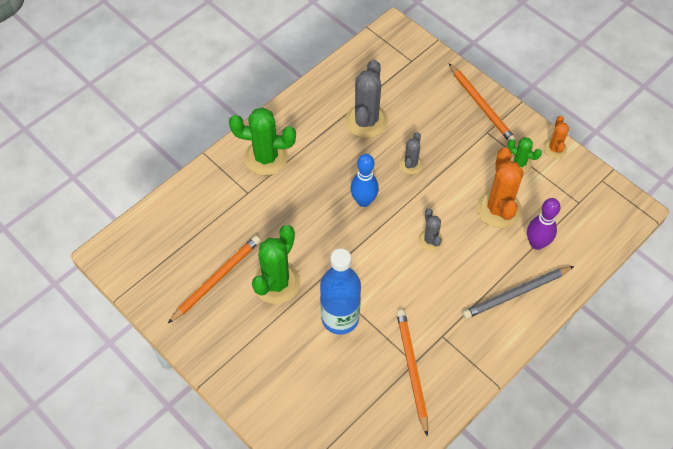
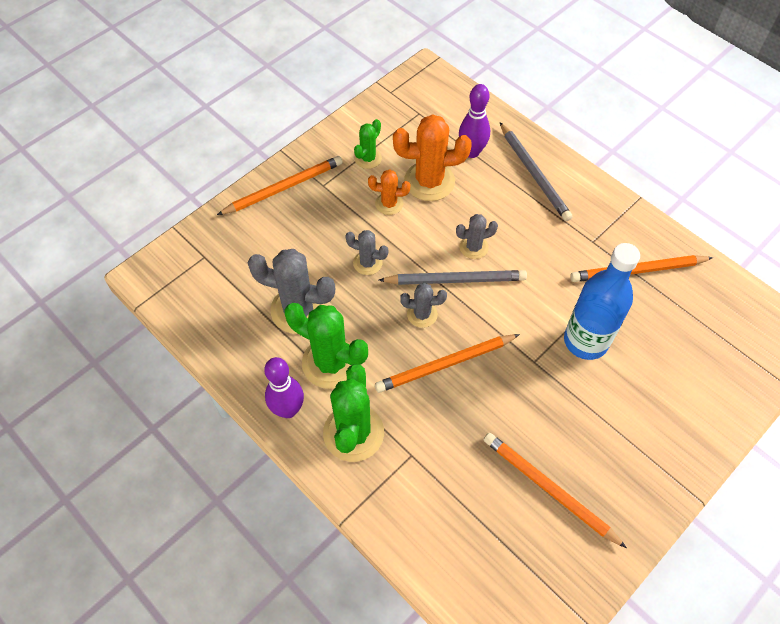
camera: 90 degrees left, 0 degrees up
(276, 283) = (547, 413): green cactus -> green cactus (331, 363)
(285, 119) = (288, 409): none -> purple bowling pin
(319, 216) = (445, 365): none -> orange pencil
(363, 201) = (422, 314): blue bowling pin -> grey cactus
(397, 225) = (455, 279): none -> grey pencil
(554, 148) = (349, 126): orange cactus -> orange cactus (389, 204)

